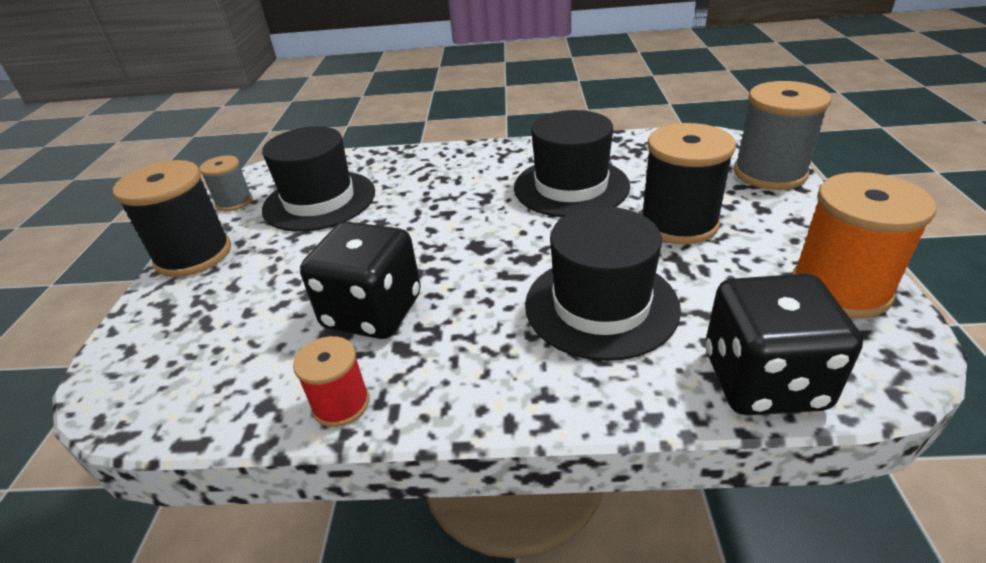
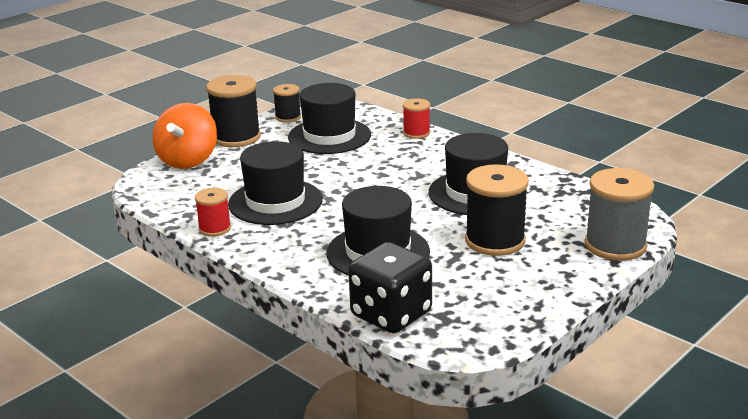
camera: 40 degrees right, 10 degrees down
(156, 321) = (188, 160): none -> orange spinning top
(234, 202) = (288, 117): grey spool -> black spool
(373, 312) = (275, 202): black dice -> black hat
(411, 157) = (416, 133): none -> red spool
(839, 289) = (510, 310): orange spool -> none

